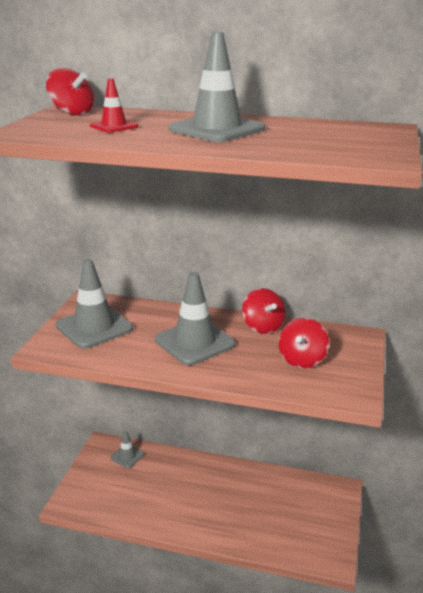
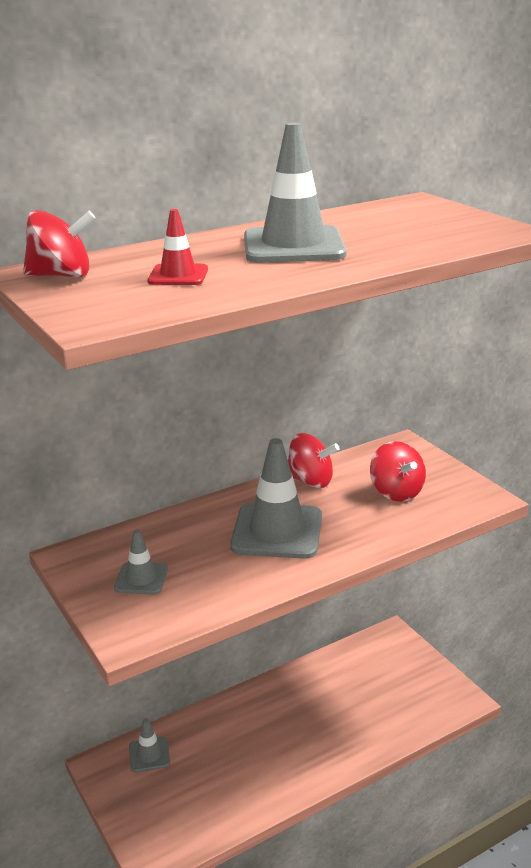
camera: 45 degrees left, 0 degrees up
(94, 327) = (141, 579): grey traffic cone -> grey traffic cone, size x0.52

